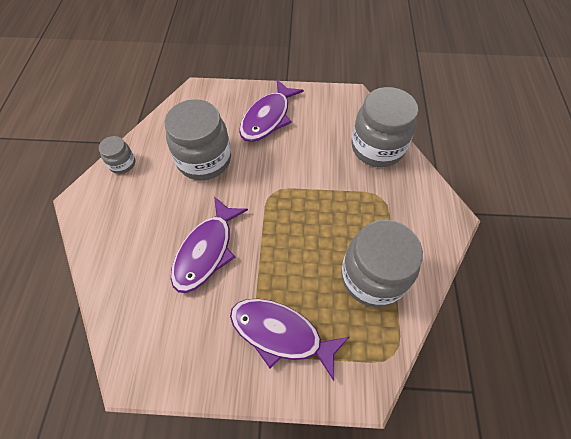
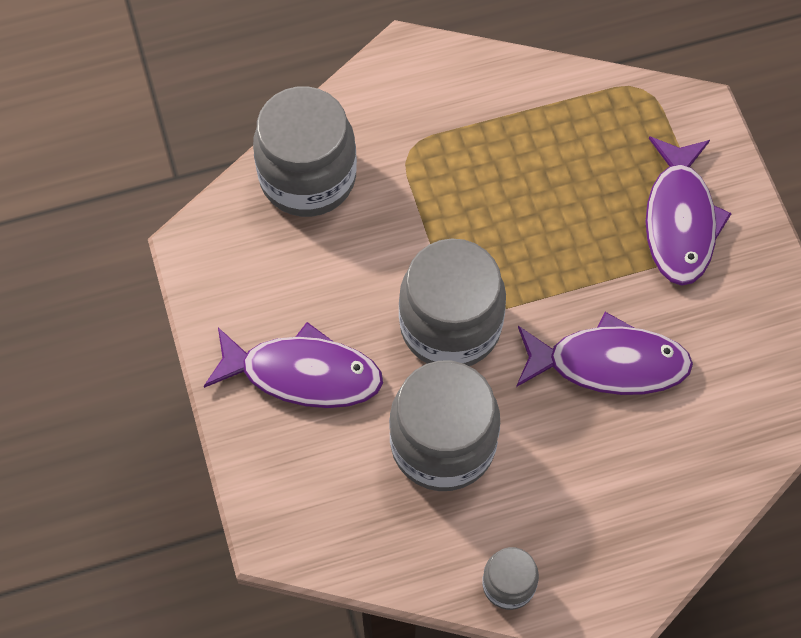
camera: 110 degrees left, 5 degrees up
(373, 277) = (549, 133): grey jar -> grey jar (450, 326)

